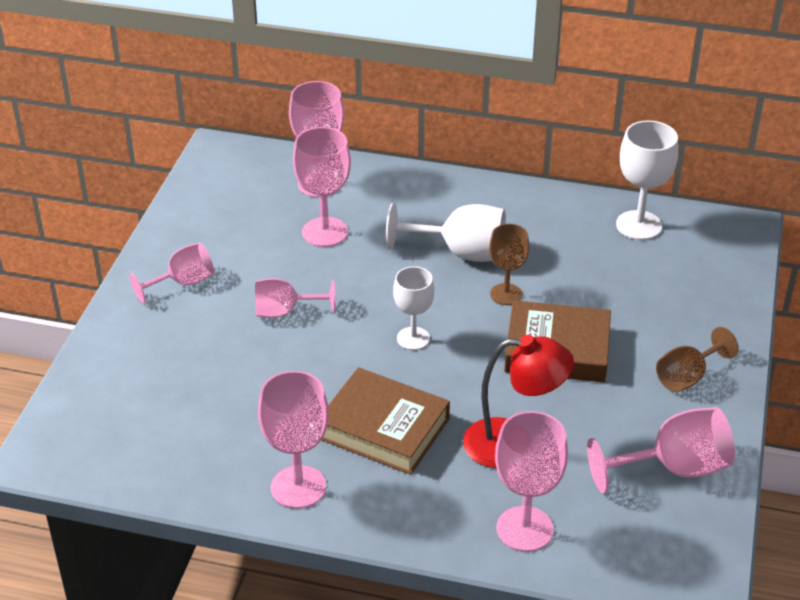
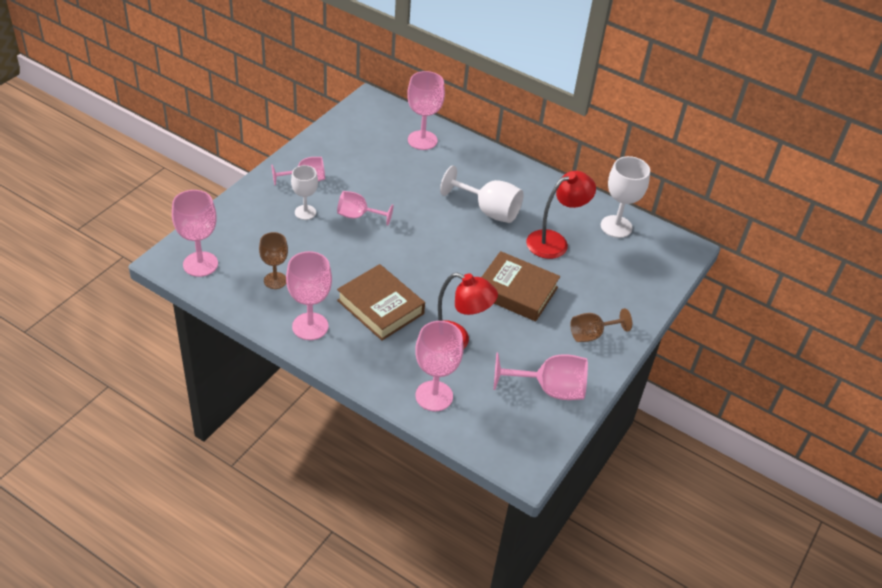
camera: 15 degrees right, 5 degrees up
(325, 232) = (409, 172): pink goblet -> pink goblet (200, 264)
(413, 338) = (428, 256): white goblet -> white goblet (305, 212)
(506, 294) = (503, 246): brown goblet -> brown goblet (275, 280)
(570, 268) = (554, 241): none -> red lamp

